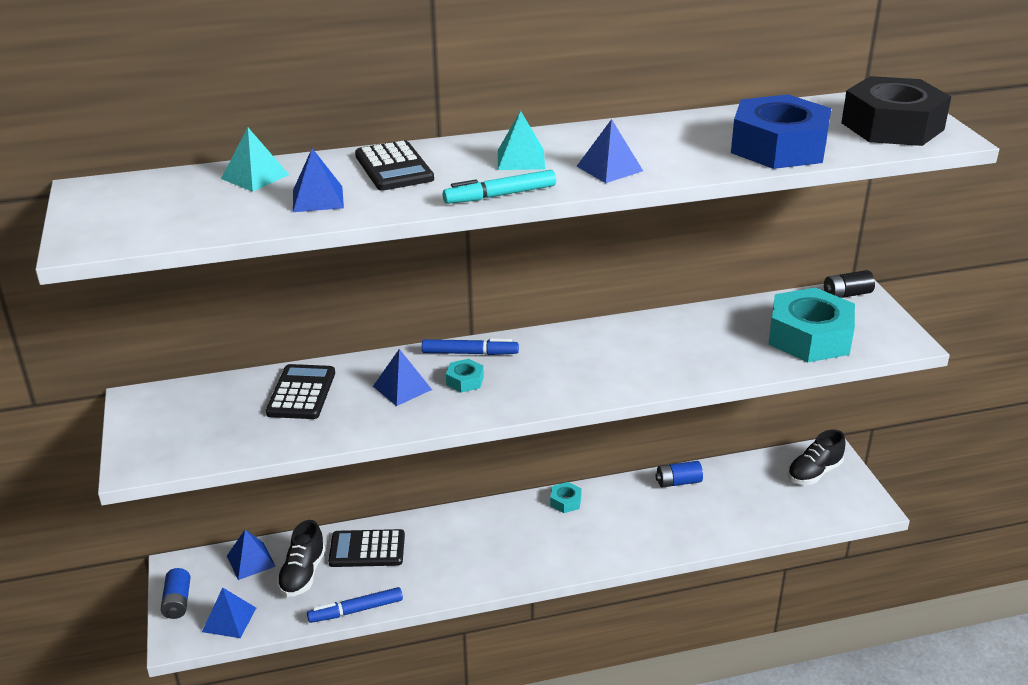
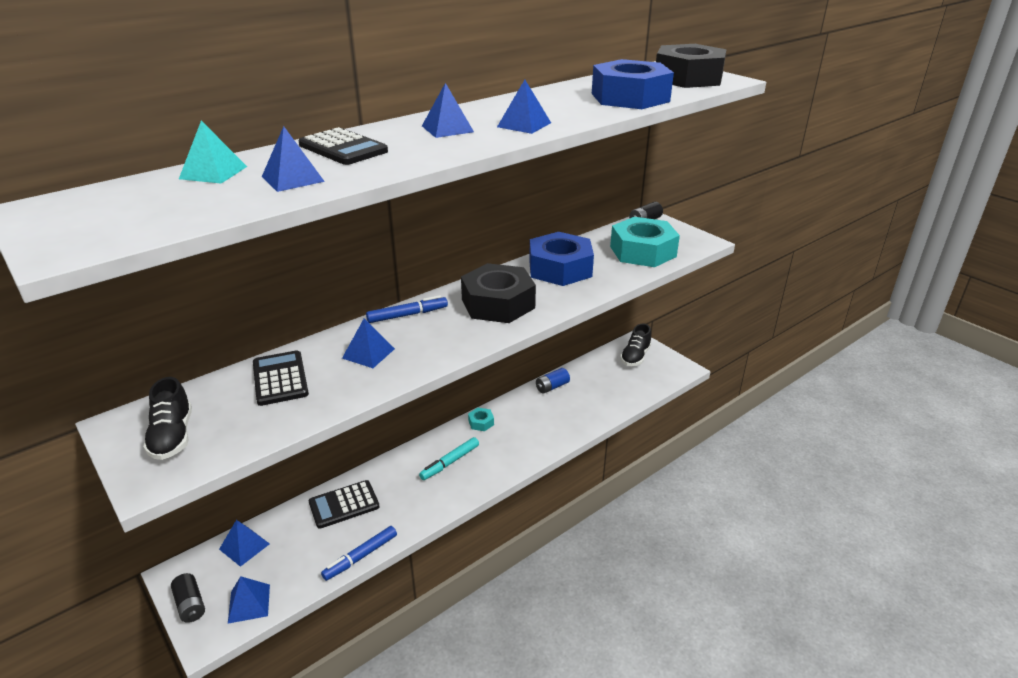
camera: 25 degrees left, 0 degrees up
(177, 602) = (190, 605): blue battery -> black battery
(303, 574) = (298, 542): black shoe -> black shoe (172, 437)
(465, 381) = (417, 336): turquoise nut -> none
(500, 195) = (456, 153): turquoise marker -> turquoise marker (450, 462)
(521, 159) = (447, 129): turquoise pyramid -> blue pyramid
(578, 364) = (498, 303): none -> black nut
(684, 336) = (560, 268): none -> blue nut

